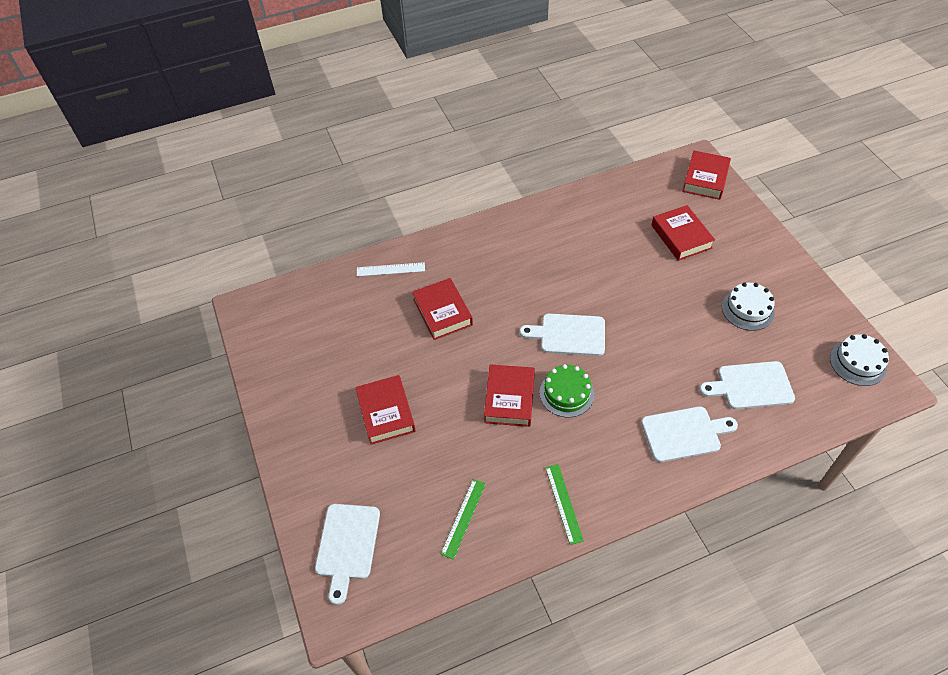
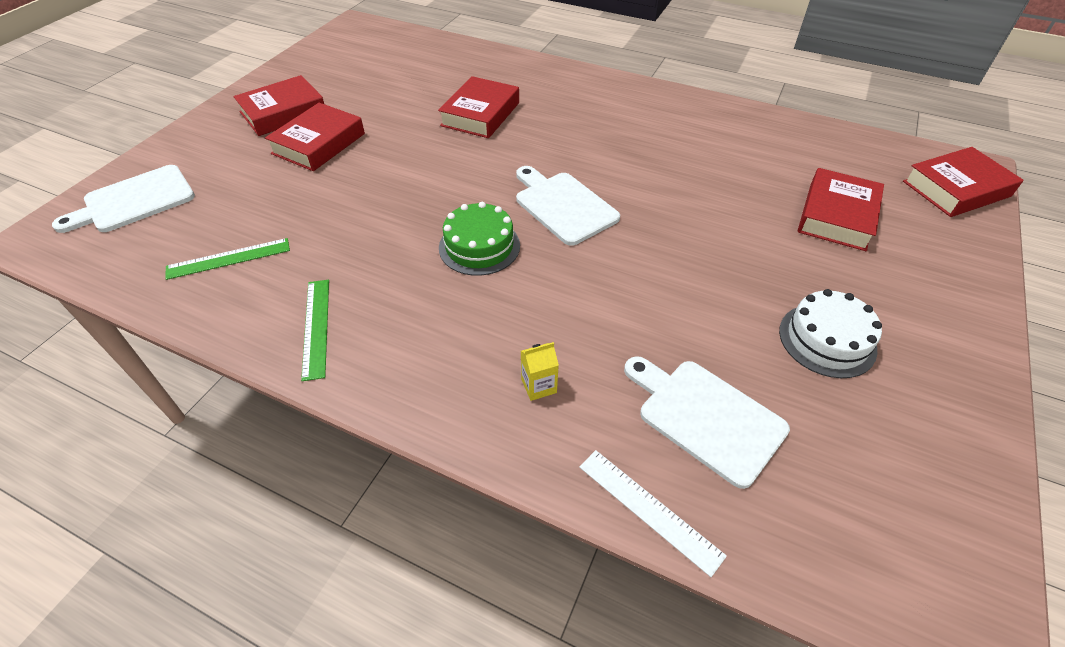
camera: 45 degrees right, 5 degrees down
(390, 269) = (491, 64): white ruler -> white ruler (649, 509)
(509, 398) = (423, 209): red book -> red book (283, 112)
(563, 503) = (316, 327): green ruler -> green ruler turned 45 degrees counterclockwise
(684, 433) = (539, 386): white cutting board -> yellow carton
(857, 363) = (937, 541): white cake -> none

